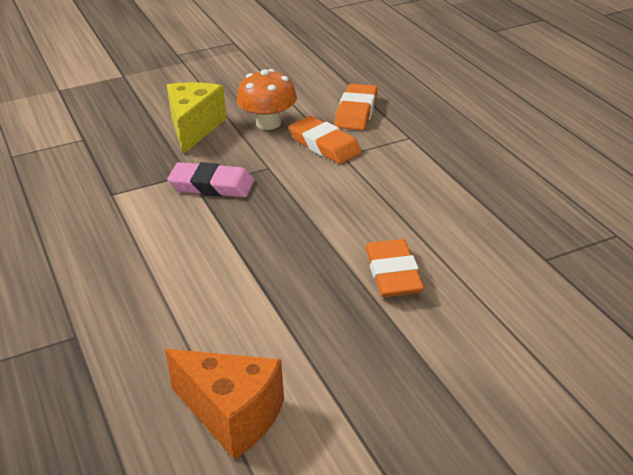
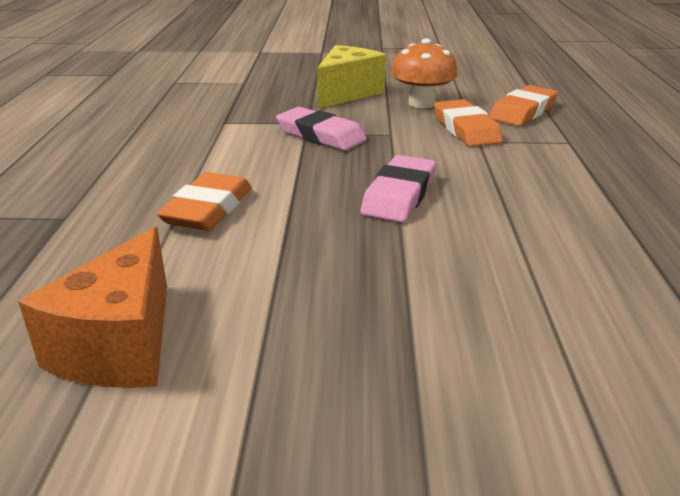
camera: 25 degrees right, 5 degrees down
(232, 415) = (121, 345): orange cheese -> orange cheese turned 45 degrees clockwise
(321, 230) = (399, 195): none -> pink eraser
(393, 274) = (450, 258): orange eraser -> orange eraser (208, 209)

